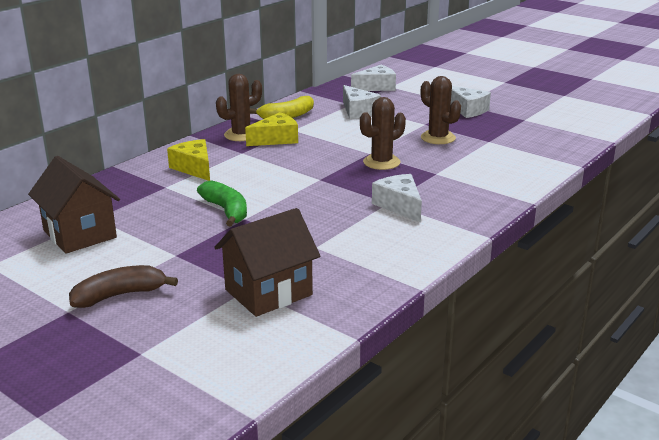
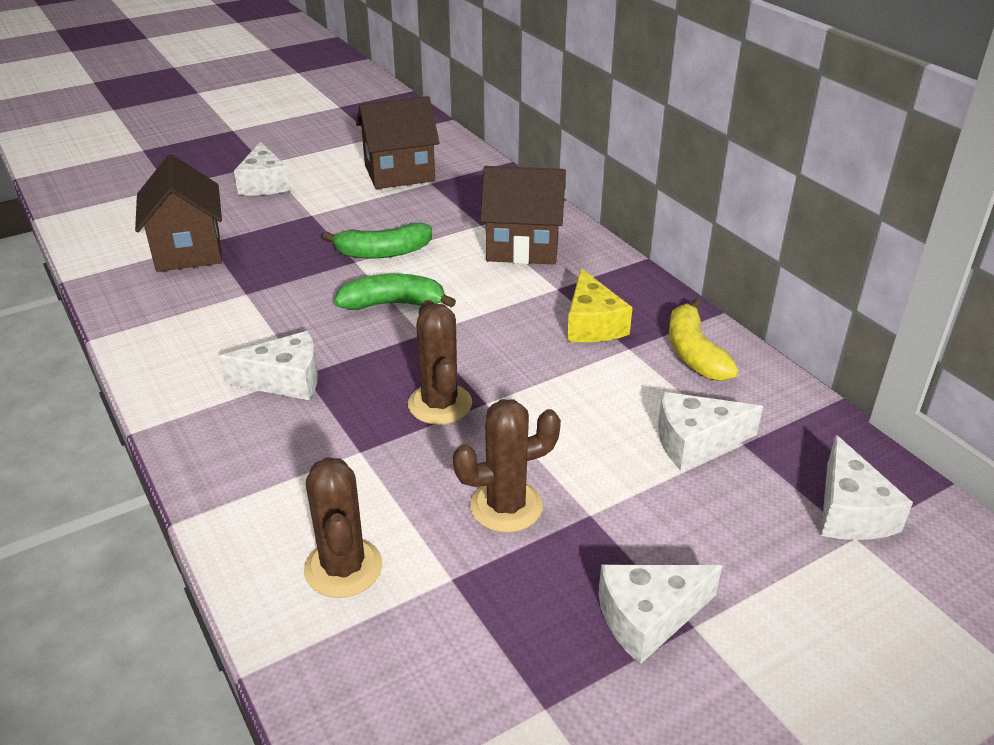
camera: 110 degrees right, 10 degrees up
(119, 295) = (264, 184): brown banana -> white cheese
(194, 168) = (523, 247): yellow cheese -> brown house
(241, 135) = (625, 297): brown cactus -> brown cactus (343, 568)
(293, 193) = (393, 304): none -> green banana

